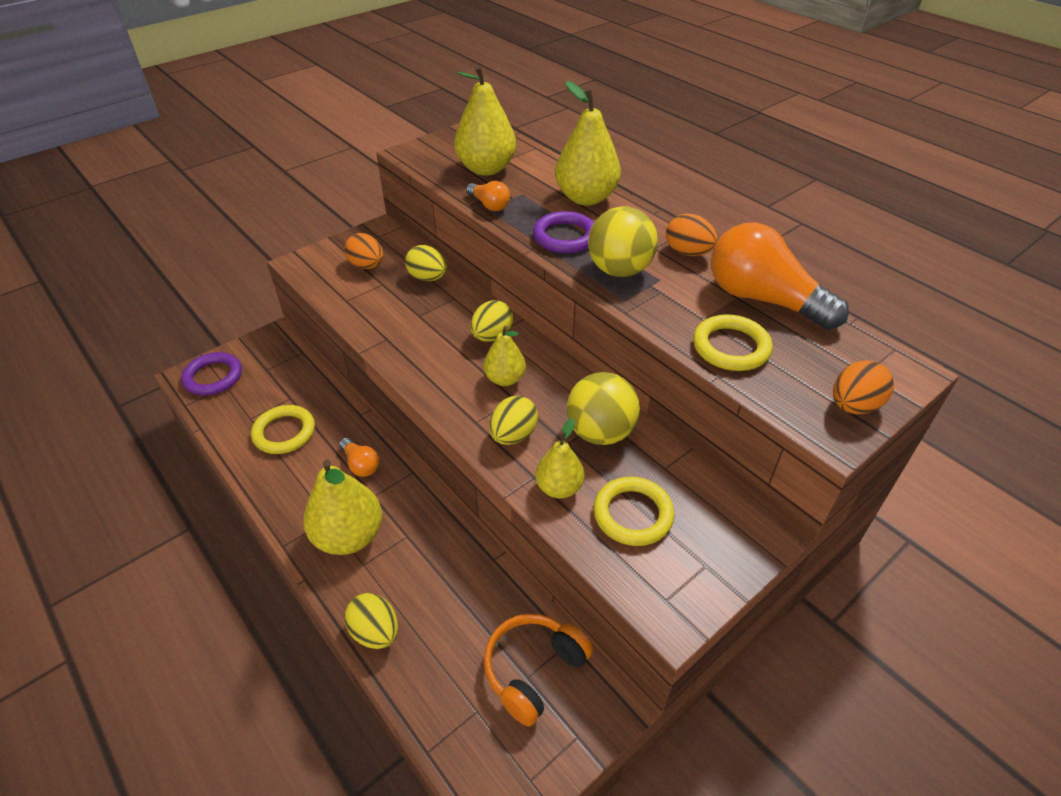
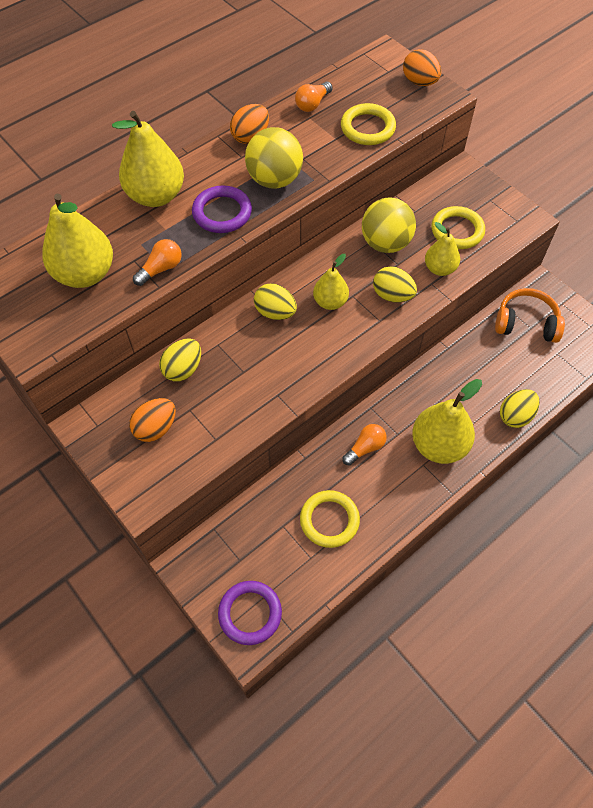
camera: 90 degrees left, 15 degrees up
(534, 670) = (526, 323): orange headphones -> orange headphones turned 150 degrees clockwise
(763, 299) = (312, 104): orange light bulb -> orange light bulb, size x0.46

